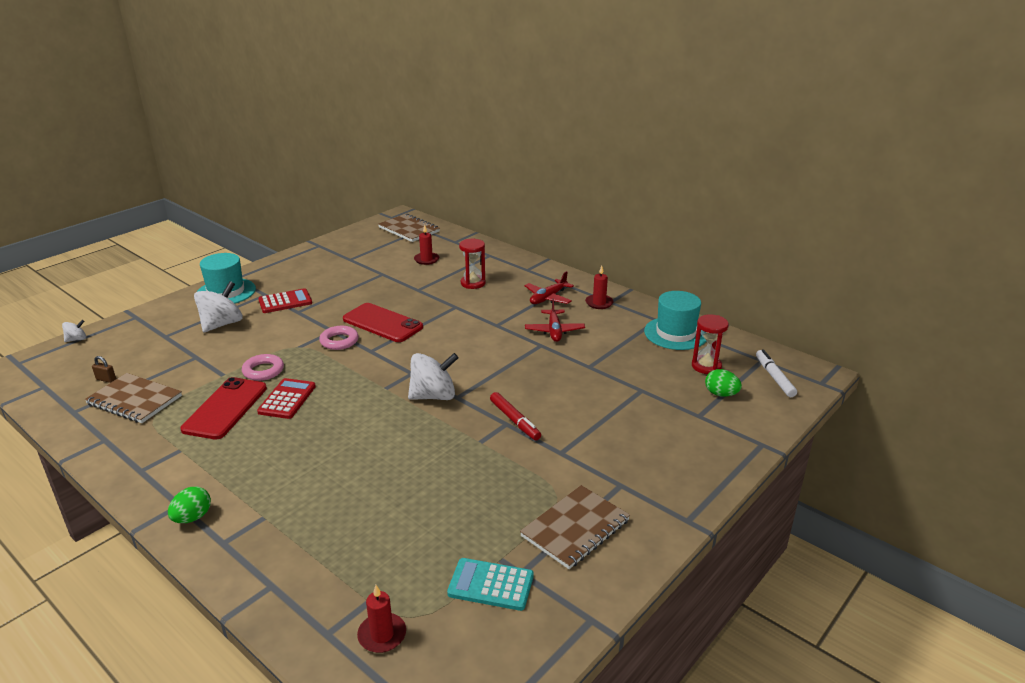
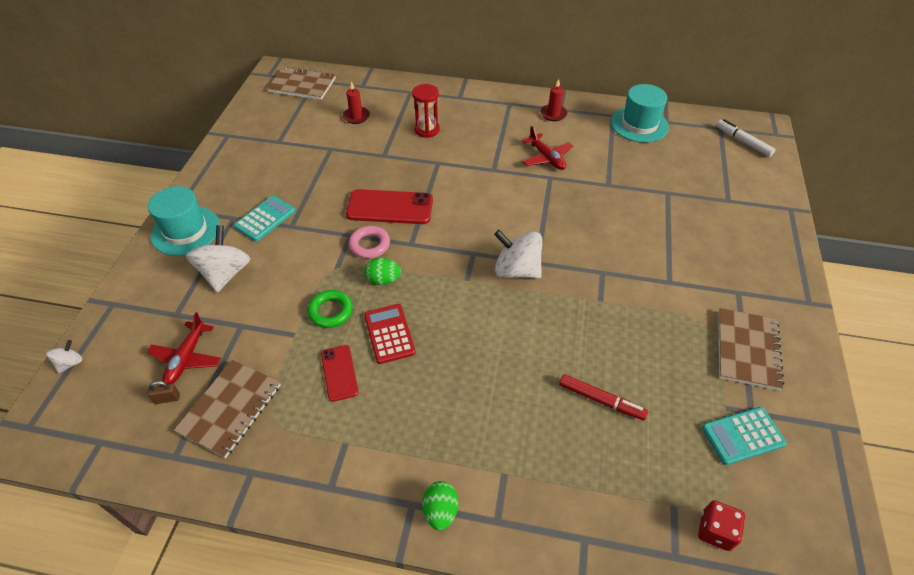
camera: 30 degrees left, 20 degrees up
(134, 400) = (230, 409): brown notebook -> brown notebook turned 60 degrees counterclockwise
(225, 408) = (339, 373): red phone -> red phone, size x0.58
(263, 371) = (331, 311): pink ring -> green ring
(285, 302) = (265, 219): red calculator -> turquoise calculator
(382, 635) = (715, 531): red candle -> red dice
(433, 396) = (516, 270): white spinning top -> white spinning top turned 105 degrees counterclockwise
(515, 420) = (606, 266): red marker -> red marker (601, 400)
(548, 298) = (507, 123): red plane -> red plane (187, 358)
(706, 366) = (690, 149): red hourglass -> none
(721, 394) = (723, 173): green egg -> green egg (383, 280)

